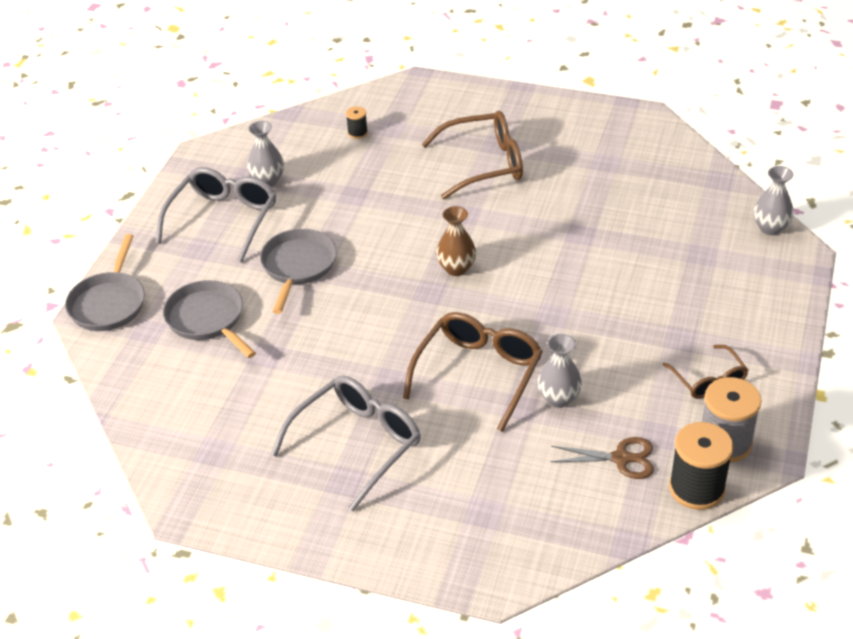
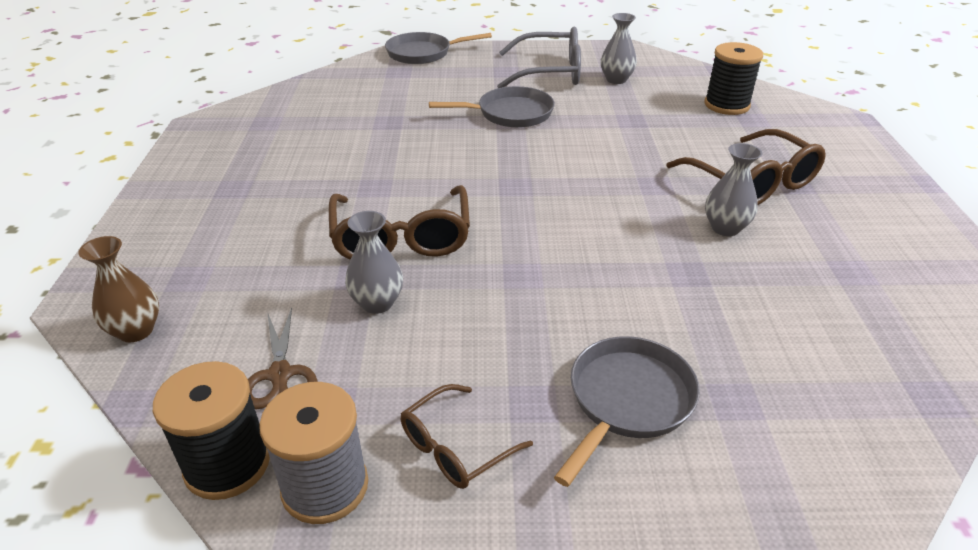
camera: 70 degrees right, 5 degrees down
(208, 320) = (421, 90): grey pan -> grey pan (627, 401)
(357, 133) = (726, 105): black spool -> black spool, size x2.07
(357, 444) = (283, 185): grey glasses -> none
(456, 268) = (562, 195): brown vase -> brown vase (136, 331)
(478, 373) = (401, 238): brown glasses -> brown glasses turned 75 degrees clockwise
(770, 228) = (872, 484): grey vase -> grey vase (725, 228)

